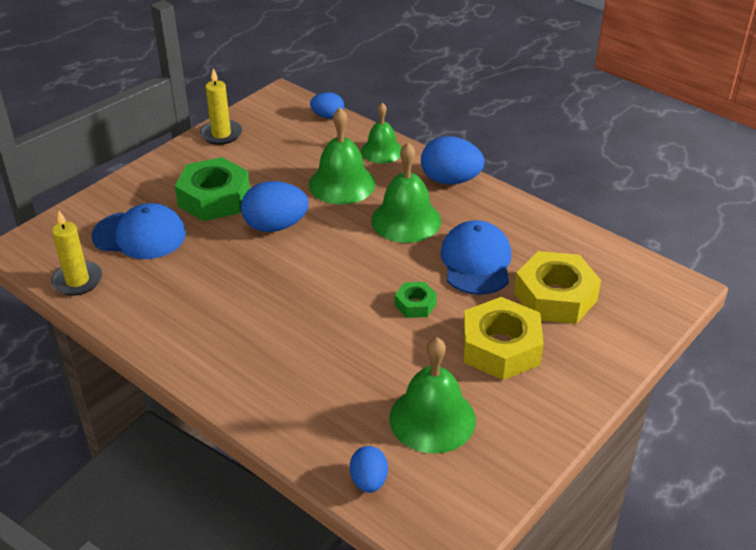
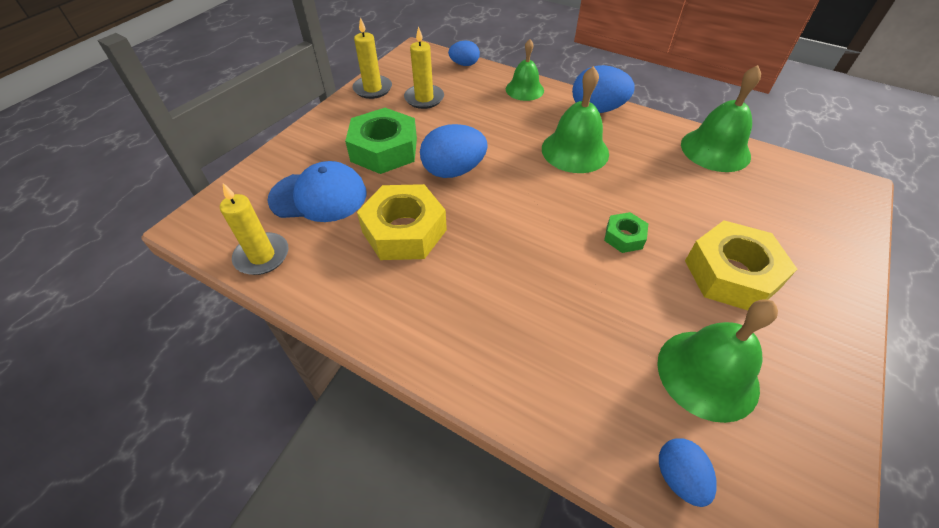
camera: 10 degrees left, 10 degrees up
(271, 150) = (424, 98): none -> yellow candle
(342, 184) = (501, 123): green bell -> green bell (715, 150)
(476, 262) = (659, 184): blue cap -> none
(555, 297) = (751, 211): yellow nut -> yellow nut (404, 231)

